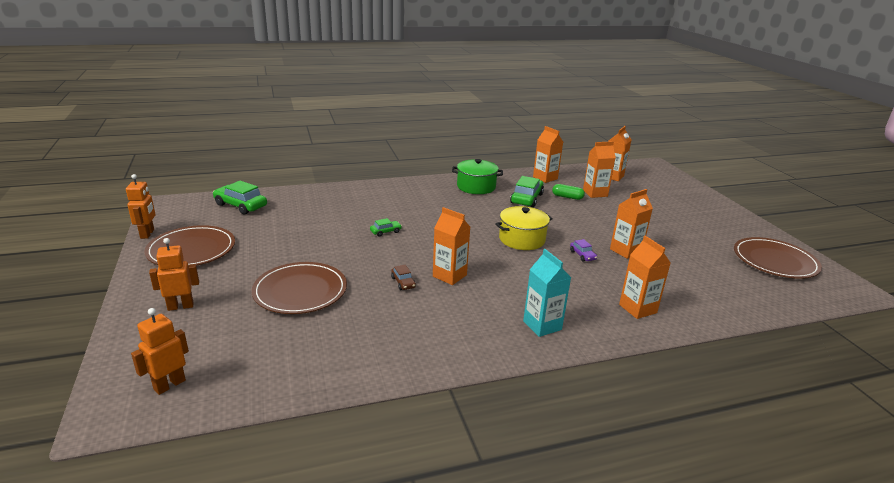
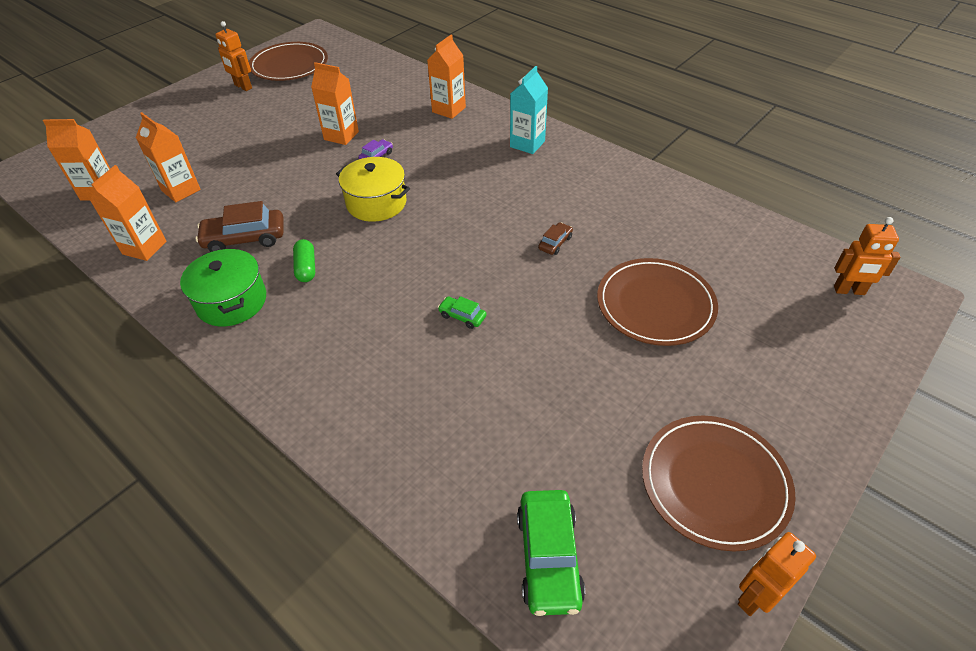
camera: 120 degrees left, 20 degrees up
(180, 306) = (791, 377): orange robot -> orange robot (243, 87)
(449, 276) = (508, 220): orange carton -> none
(526, 198) = (245, 238): green car -> brown car
(567, 197) = (212, 208): green capsule -> green capsule (306, 268)

